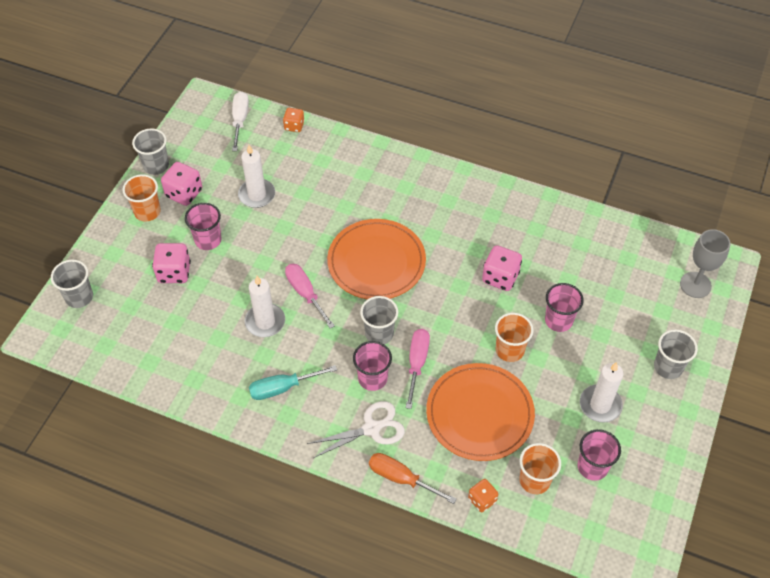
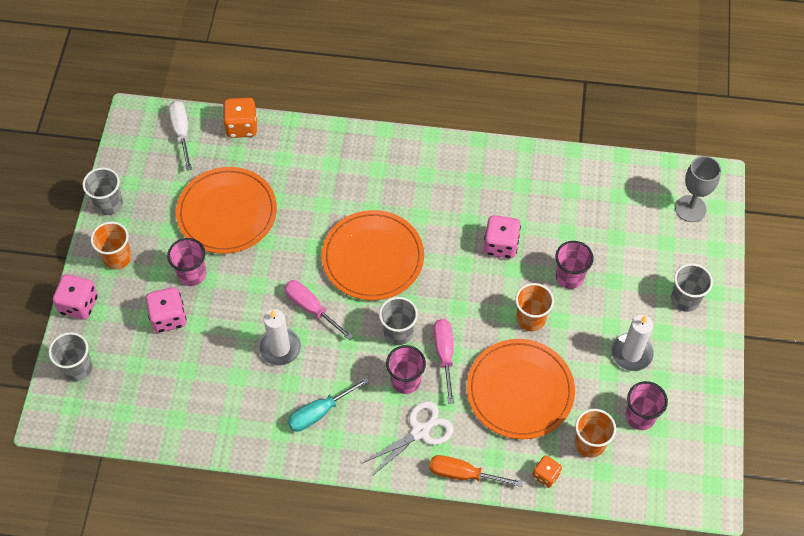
camera: 15 degrees left, 5 degrees up
(184, 193) = (149, 228): pink dice -> pink dice (79, 304)
(257, 195) = (227, 213): white candle -> orange plate
(294, 126) = (241, 127): orange dice -> orange dice, size x1.59

